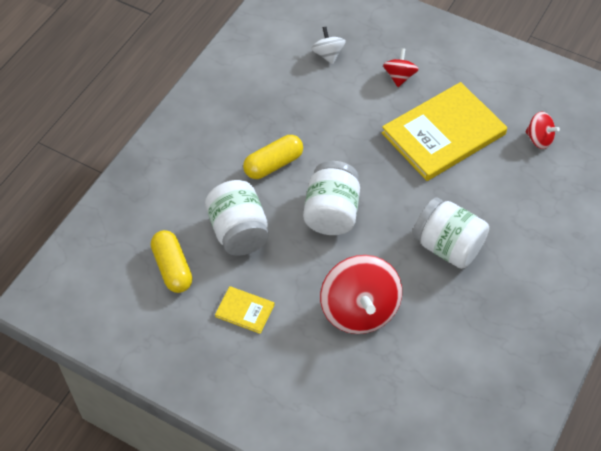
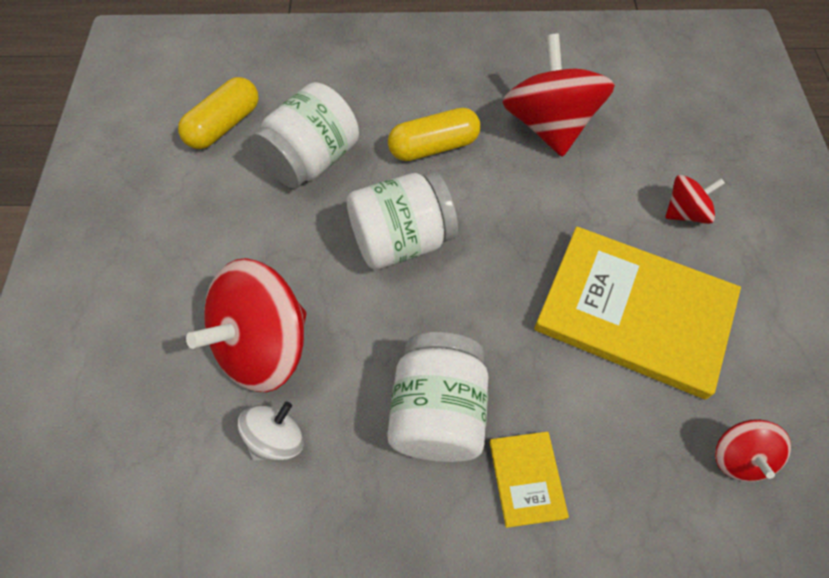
camera: 60 degrees right, 5 degrees up
(244, 311) = (199, 220): yellow book -> yellow book (526, 479)
(273, 164) = (433, 147): yellow capsule -> yellow capsule turned 45 degrees counterclockwise
(298, 101) = (549, 126): none -> red spinning top
(328, 54) = (648, 120): white spinning top -> white spinning top (276, 439)

